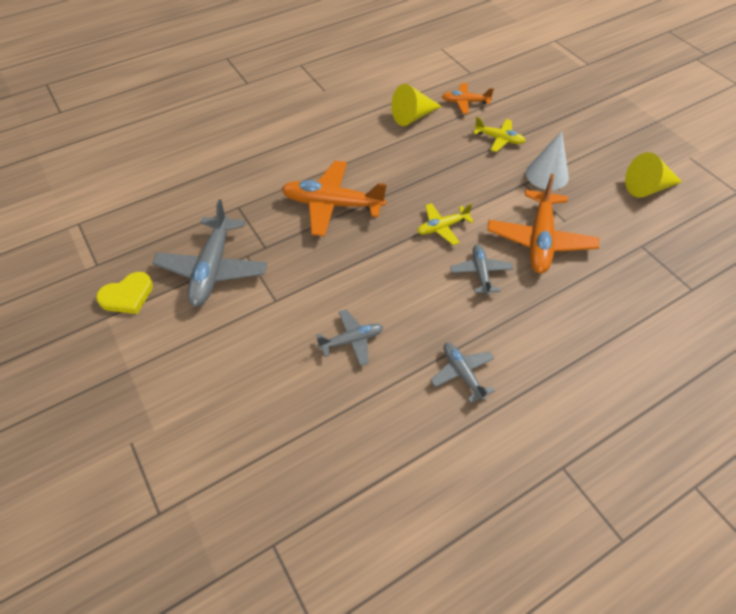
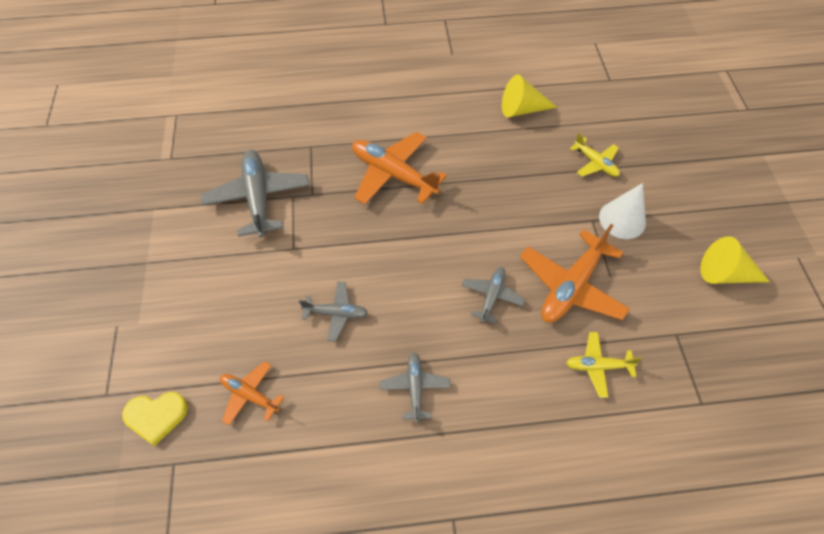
camera: 25 degrees right, 5 degrees up
(127, 296) = (179, 196): yellow heart -> yellow heart (156, 416)
(213, 269) = (258, 198): grey plane -> grey plane turned 135 degrees clockwise
(442, 227) = (482, 236): yellow plane -> yellow plane (597, 366)
(465, 102) = (584, 111): orange plane -> orange plane (250, 395)

